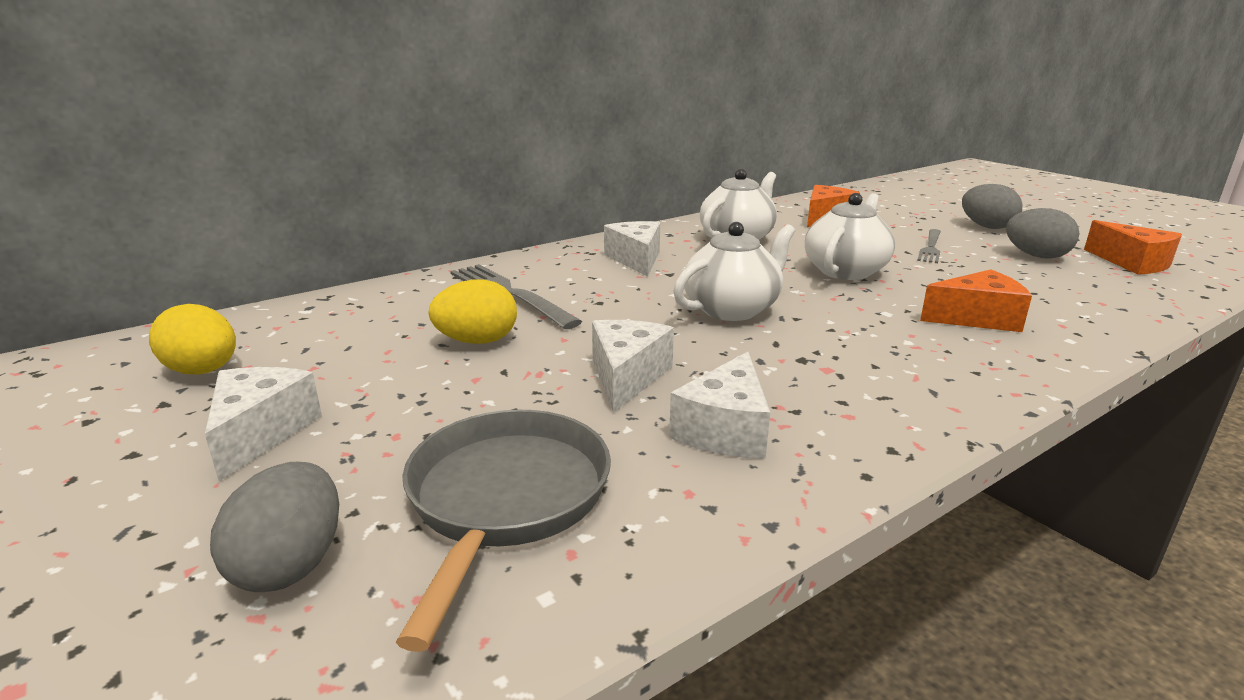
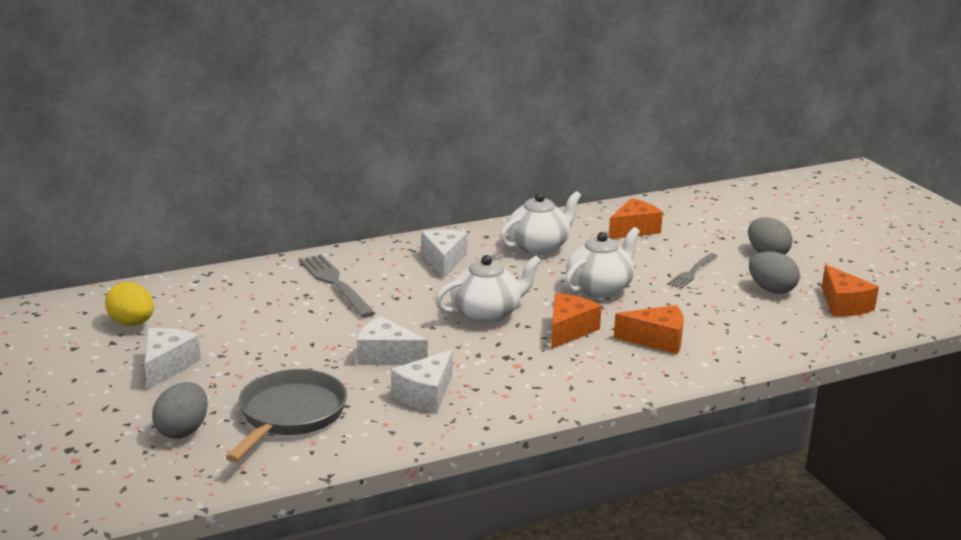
camera: 10 degrees right, 0 degrees up
(477, 341) = (302, 320): yellow egg -> none
(627, 377) = (386, 356): white cheese -> white cheese turned 90 degrees counterclockwise
(855, 318) = (569, 330): none -> orange cheese

